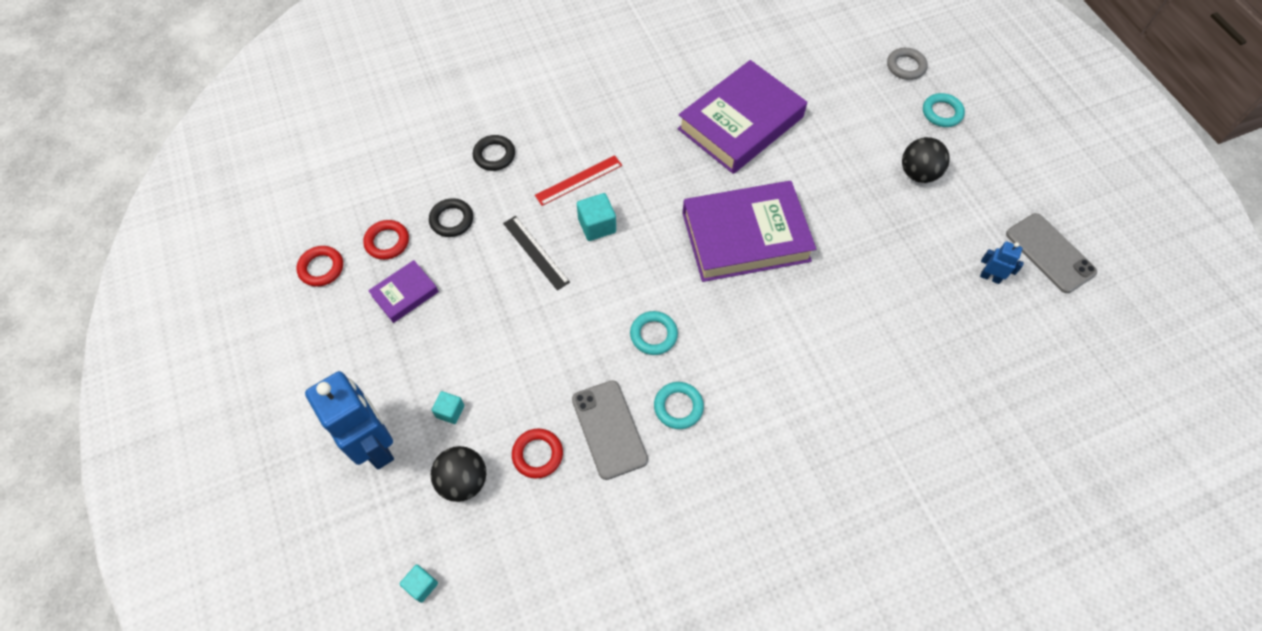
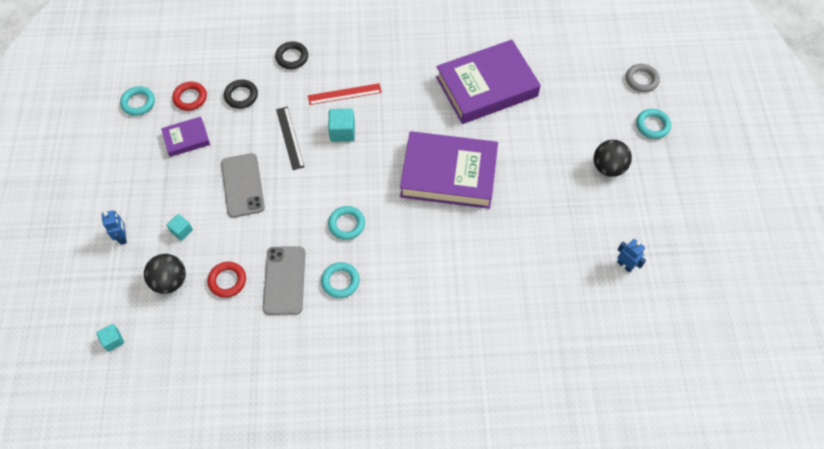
camera: 20 degrees right, 0 degrees up
(321, 268) = (138, 103): red ring -> turquoise ring
(375, 445) = (123, 237): blue robot -> blue robot, size x0.45
(1050, 253) = (684, 262): grey phone -> grey phone (242, 185)

